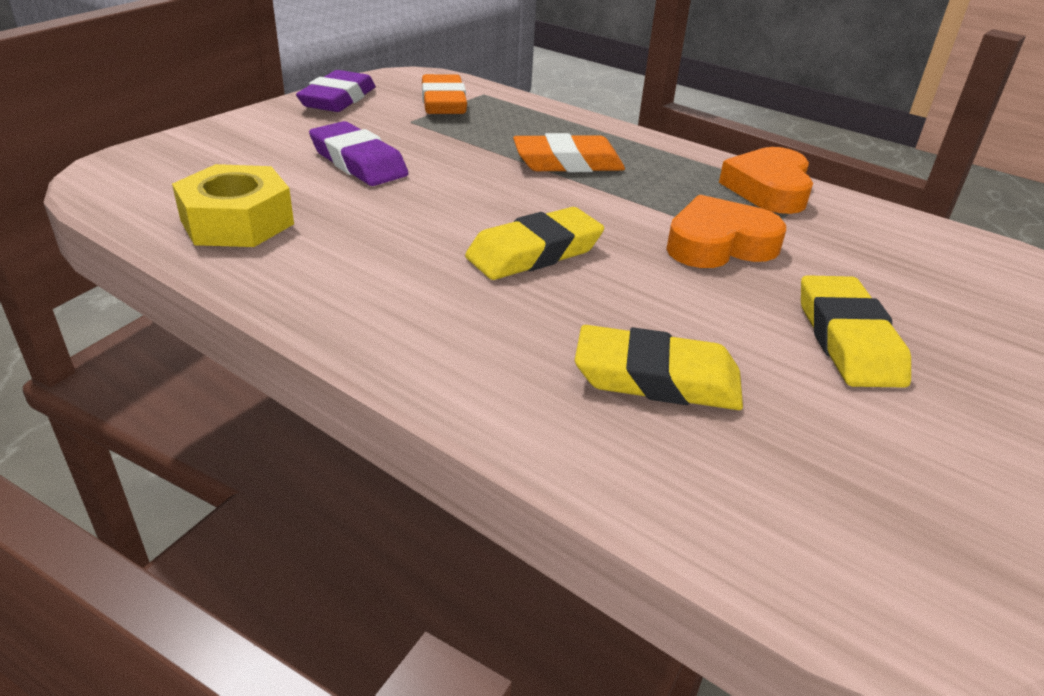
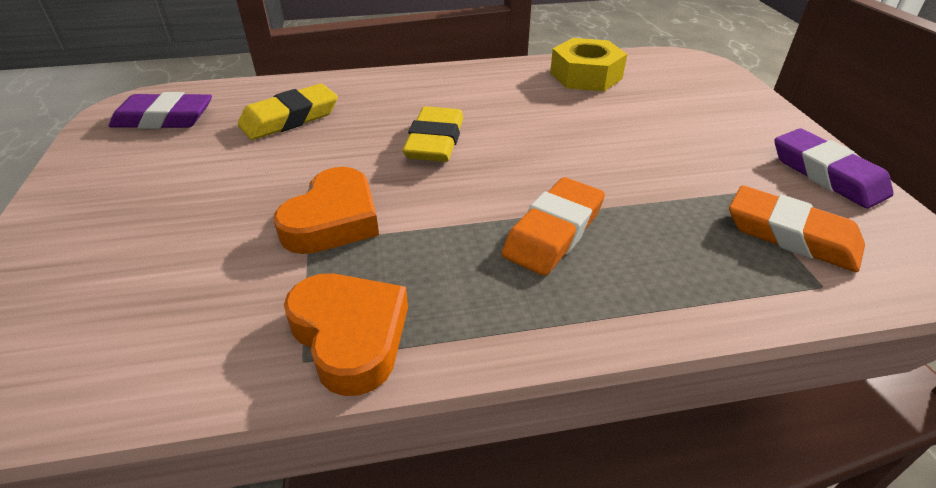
camera: 135 degrees right, 5 degrees up
(358, 162) = (647, 134): purple eraser -> purple eraser (164, 119)
(848, 339) = (192, 192): yellow eraser -> none

